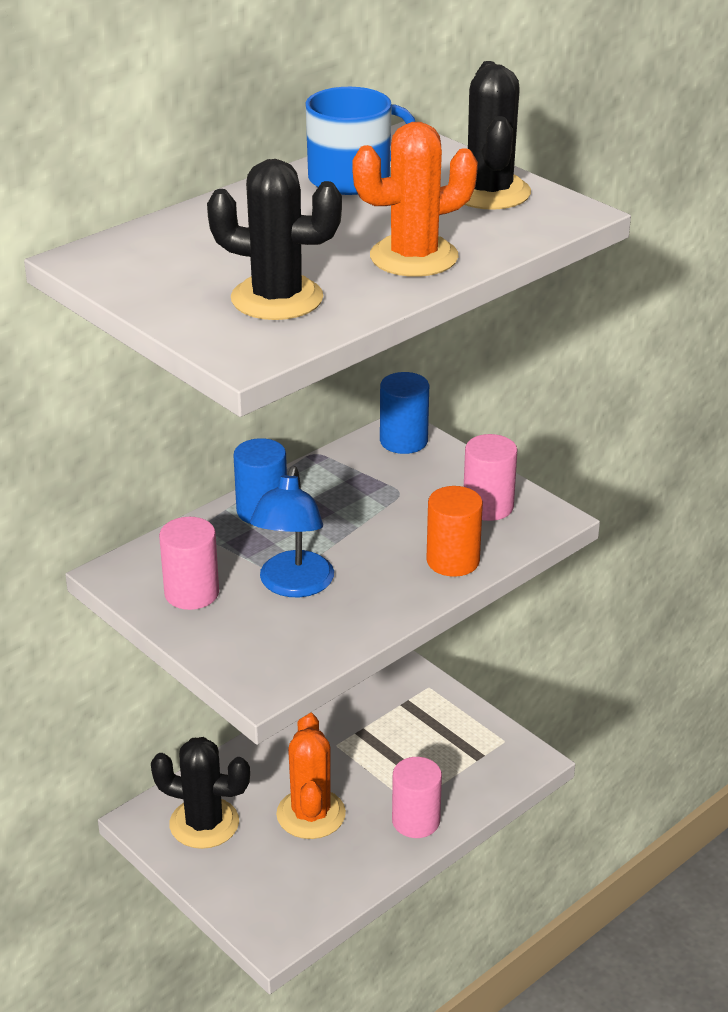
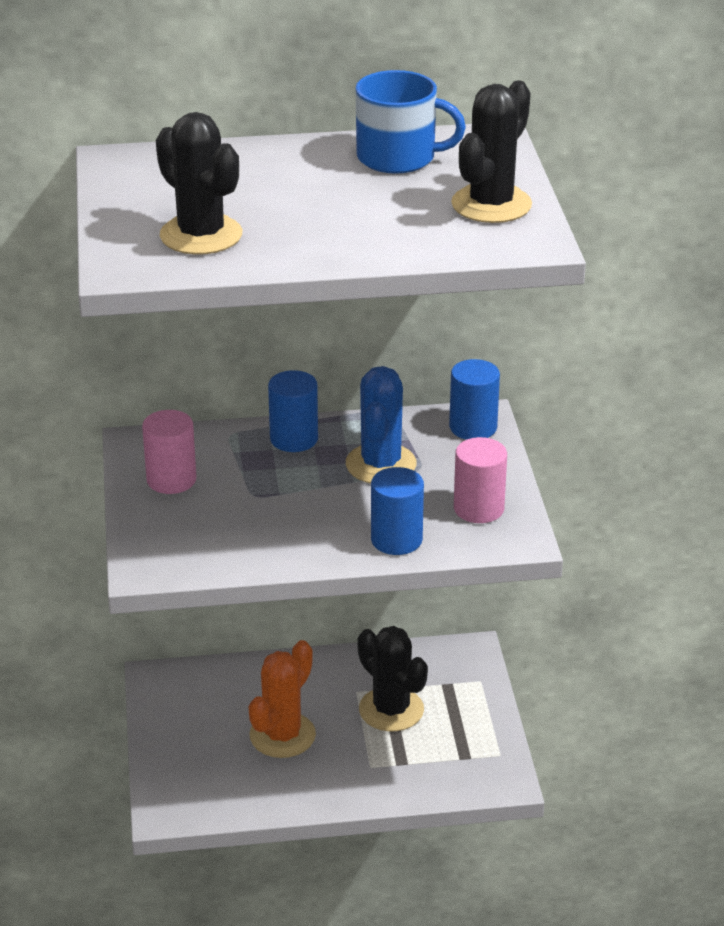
camera: 35 degrees right, 0 degrees up
(204, 823) = (196, 702): black cactus -> black cactus (391, 710)
(293, 585) = (251, 506): blue lamp -> none
(364, 502) = (381, 464): none -> blue cactus
(414, 257) = (349, 238): orange cactus -> none
(416, 821) = (359, 781): pink cylinder -> none
(453, 561) = (396, 540): orange cylinder -> blue cylinder

